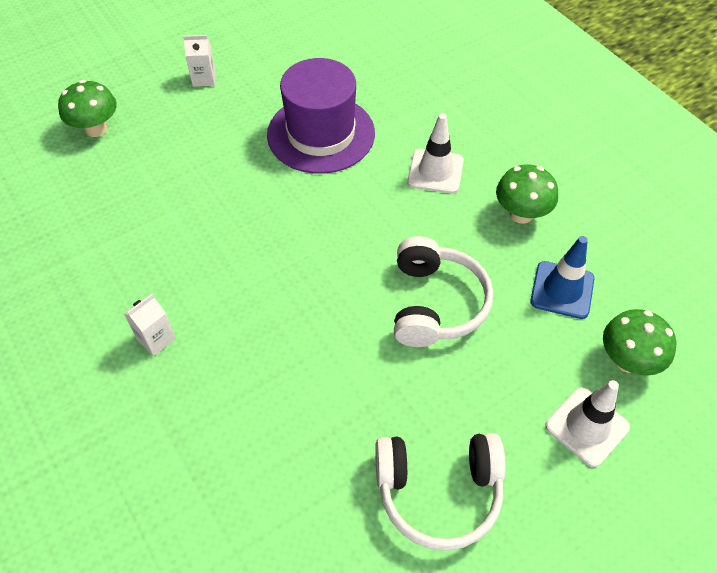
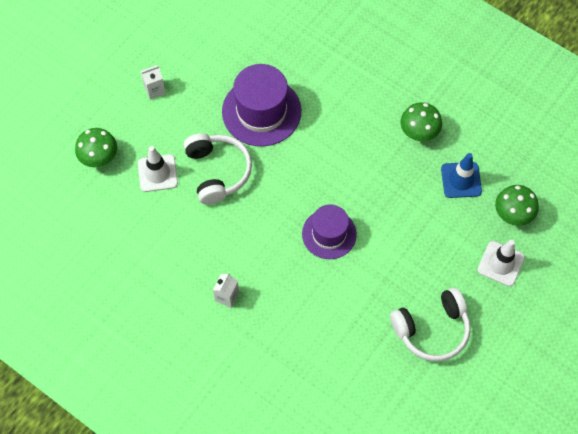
camera: 20 degrees left, 10 degrees up
(340, 302) = (329, 234): none -> purple hat
(435, 171) = (351, 117): white traffic cone -> white traffic cone (157, 173)
(435, 304) = (388, 215): white headphones -> white headphones (217, 172)

